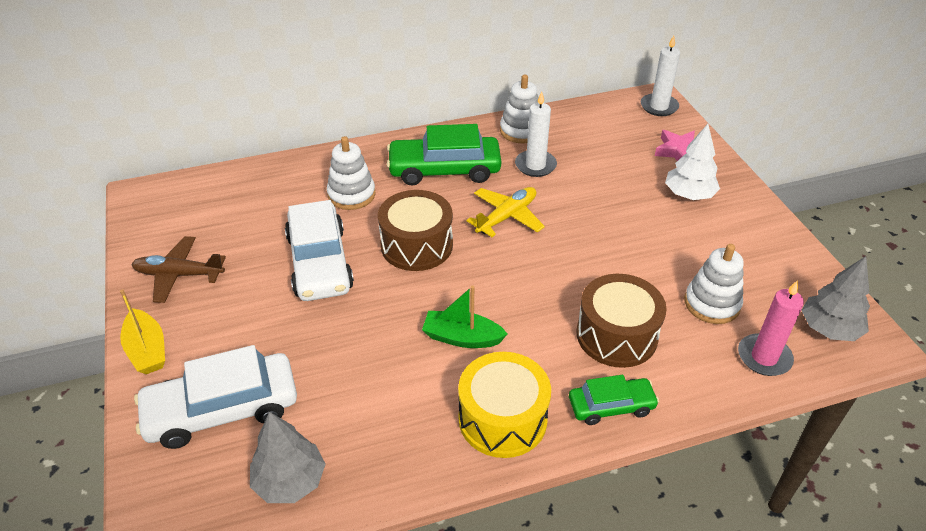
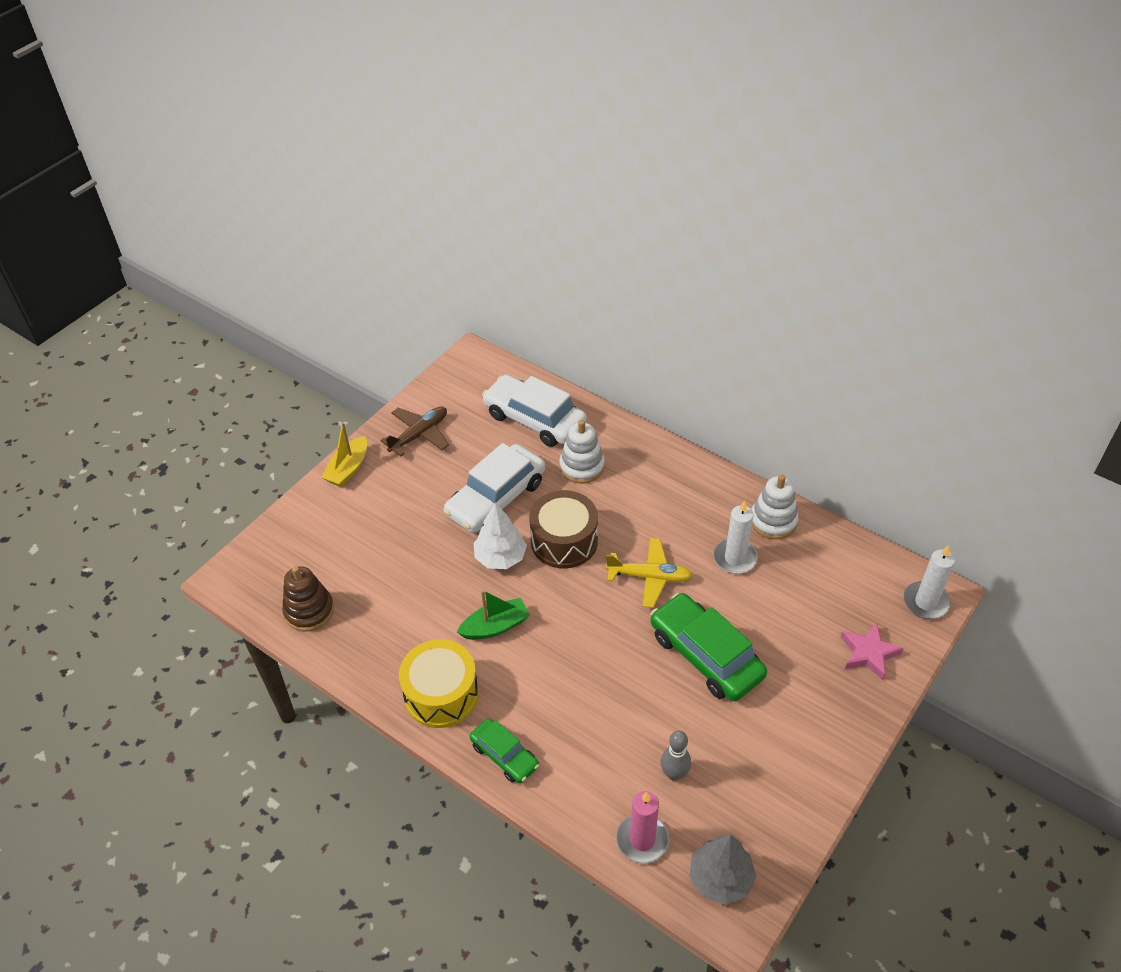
camera: 55 degrees right, 5 degrees up
(179, 275) = (419, 434): brown plane -> brown plane turned 75 degrees clockwise
(222, 409) = (334, 539): white car -> white car (534, 419)
(290, 481) = (309, 611): grey tree -> brown stacking toy
(444, 169) = (667, 502): green car -> green car (706, 655)
(462, 338) = (495, 626): green boat -> green boat turned 90 degrees clockwise
(616, 335) = (579, 723): brown drum -> none
(689, 195) = (807, 691): white tree -> white tree (500, 557)
(712, 304) = (674, 774): white stacking toy -> grey bowling pin

